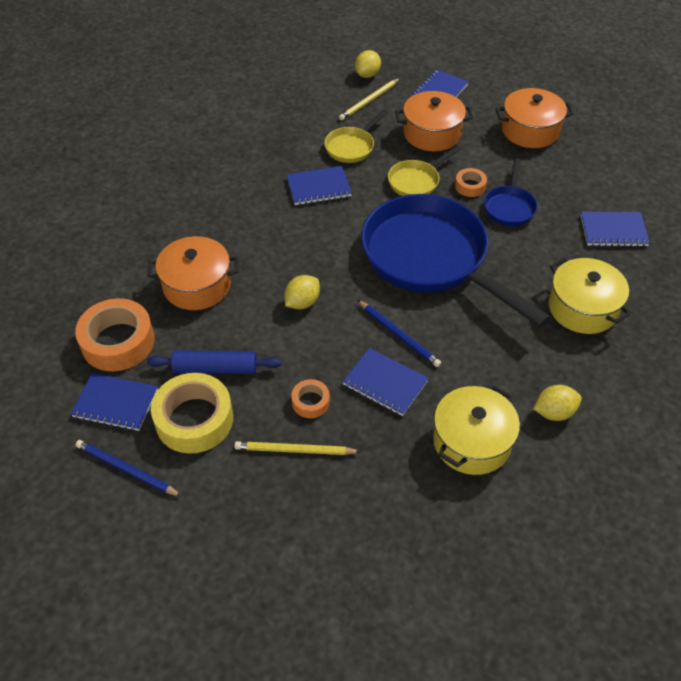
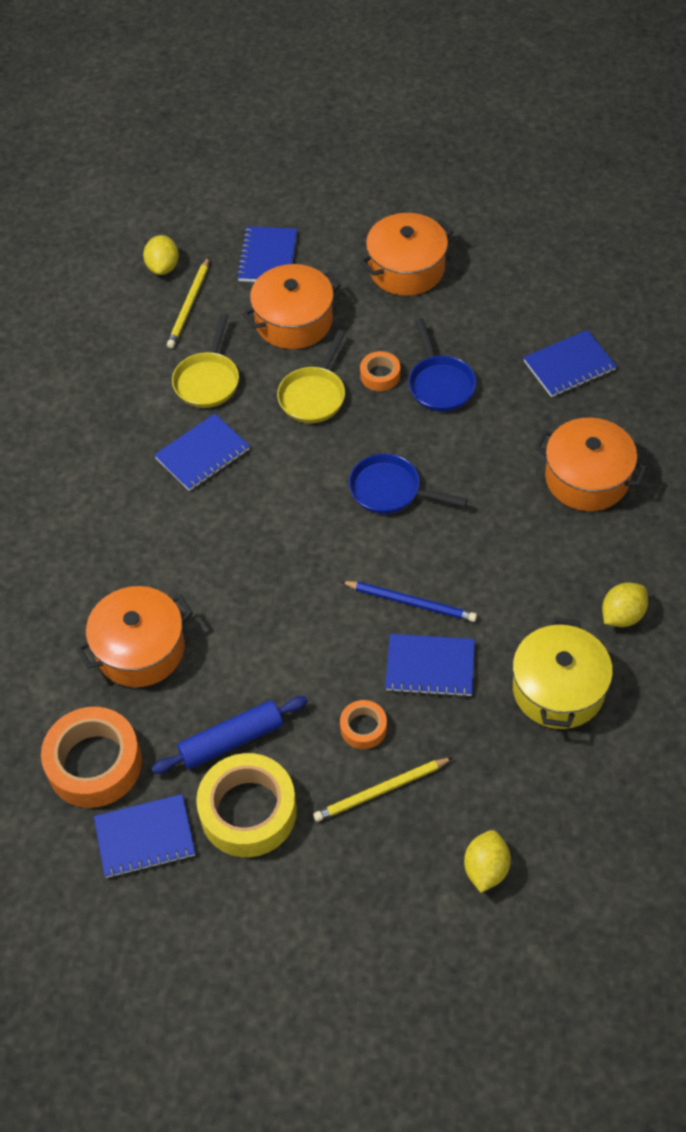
camera: 25 degrees left, 5 degrees up
(126, 469) = (211, 905): blue pencil -> none
(302, 302) = (278, 613): yellow lemon -> yellow lemon (486, 869)
(431, 258) = (390, 490): blue pan -> blue pan, size x0.44
(583, 308) = (587, 478): yellow pot -> orange pot

